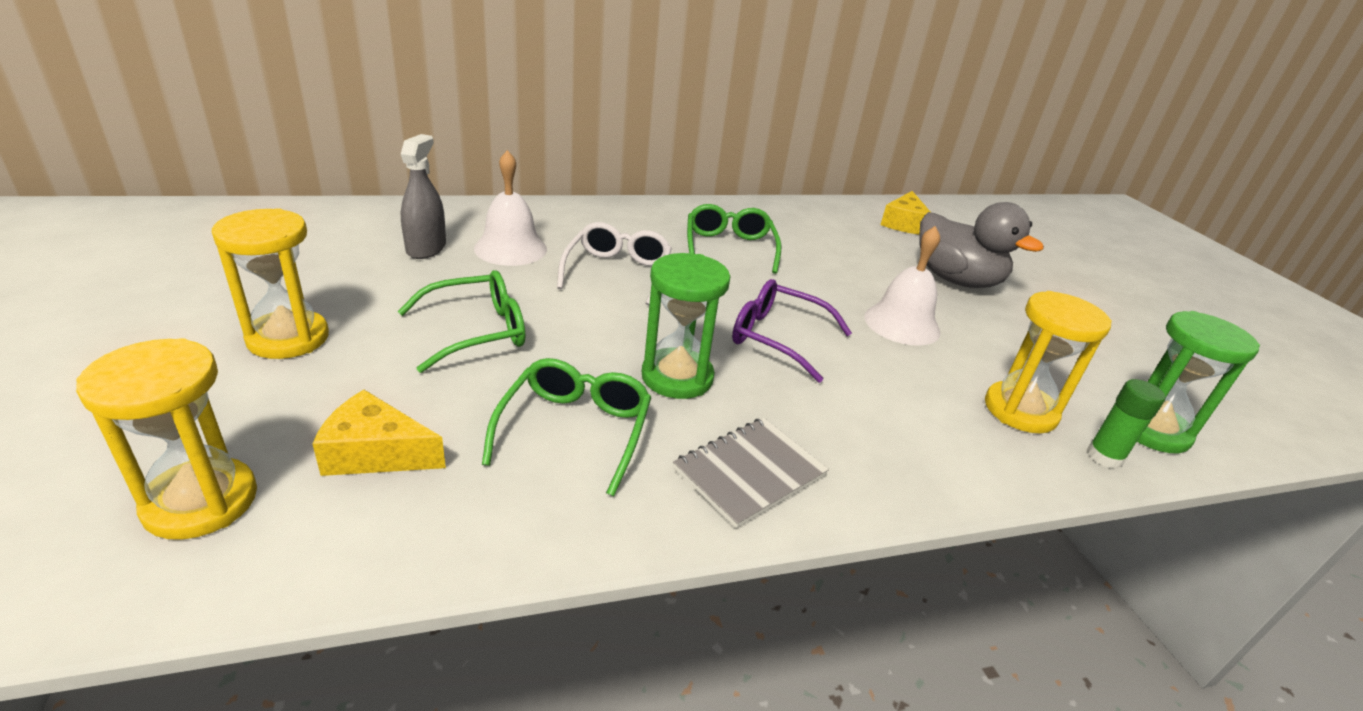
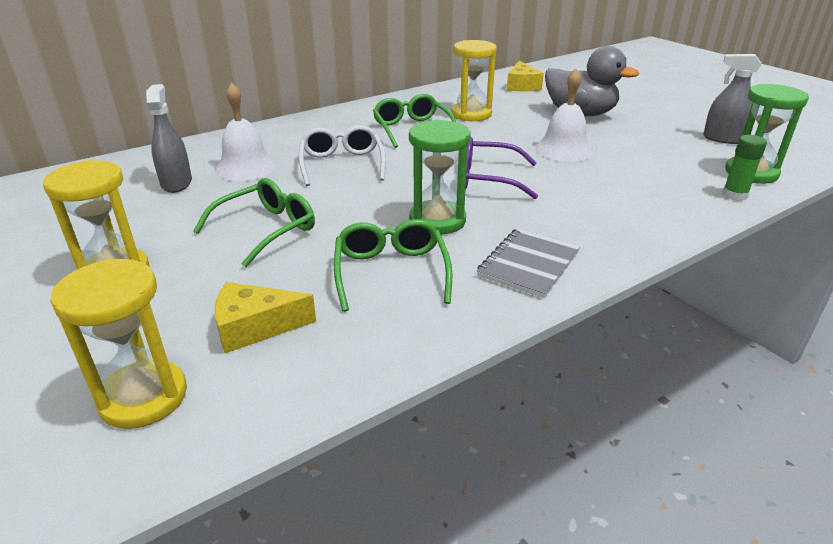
camera: 15 degrees left, 0 degrees up
(1020, 410) = (670, 182): yellow hourglass -> yellow hourglass (471, 114)
(1140, 367) = (723, 139): none -> grey spray bottle

